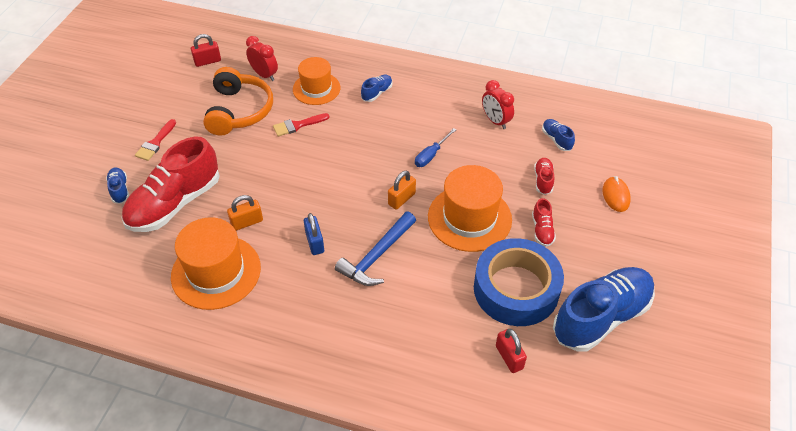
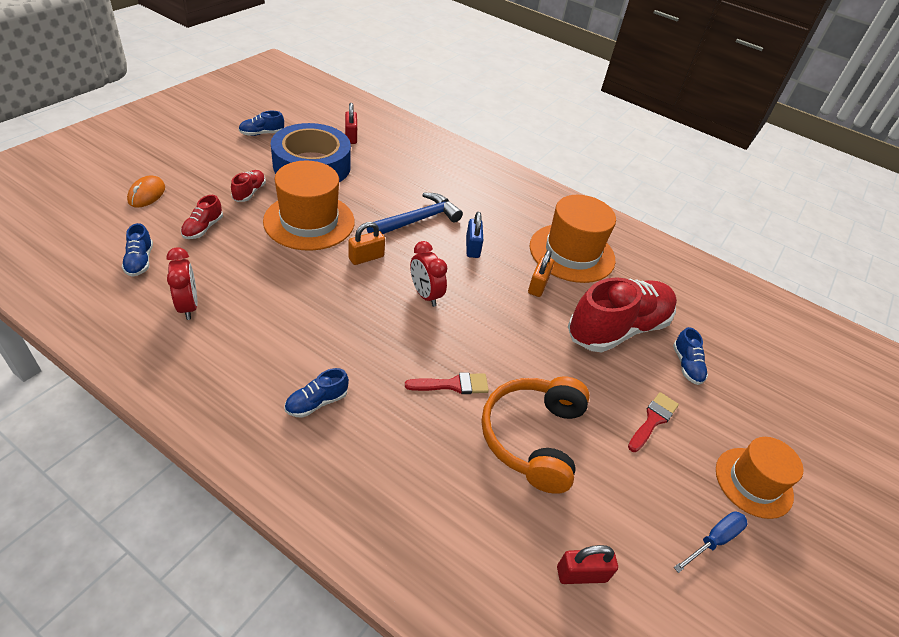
camera: 170 degrees left, 5 degrees down
(247, 222) = (538, 285): orange padlock -> orange padlock turned 60 degrees counterclockwise
(264, 75) = (482, 501): red clock -> red clock (425, 295)
(316, 88) = (405, 442): orange hat -> orange hat (753, 482)
(431, 155) = (302, 291): blue screwdriver -> blue screwdriver (713, 540)
(601, 317) = (262, 133): blue shoe -> blue shoe, size x0.43

